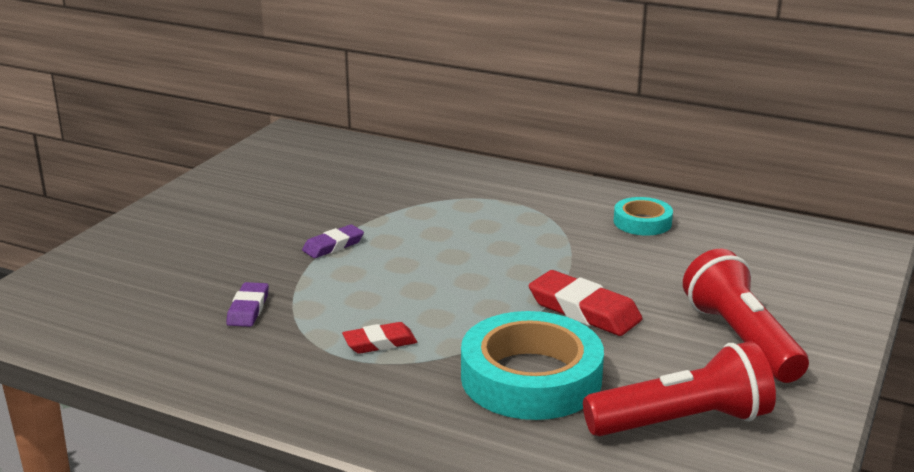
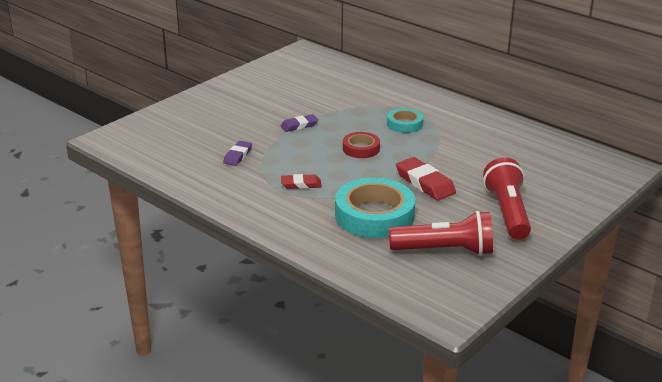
camera: 15 degrees right, 5 degrees up
(452, 269) = (361, 149): none -> red tape
(642, 222) = (491, 135): turquoise tape -> turquoise tape (404, 124)

